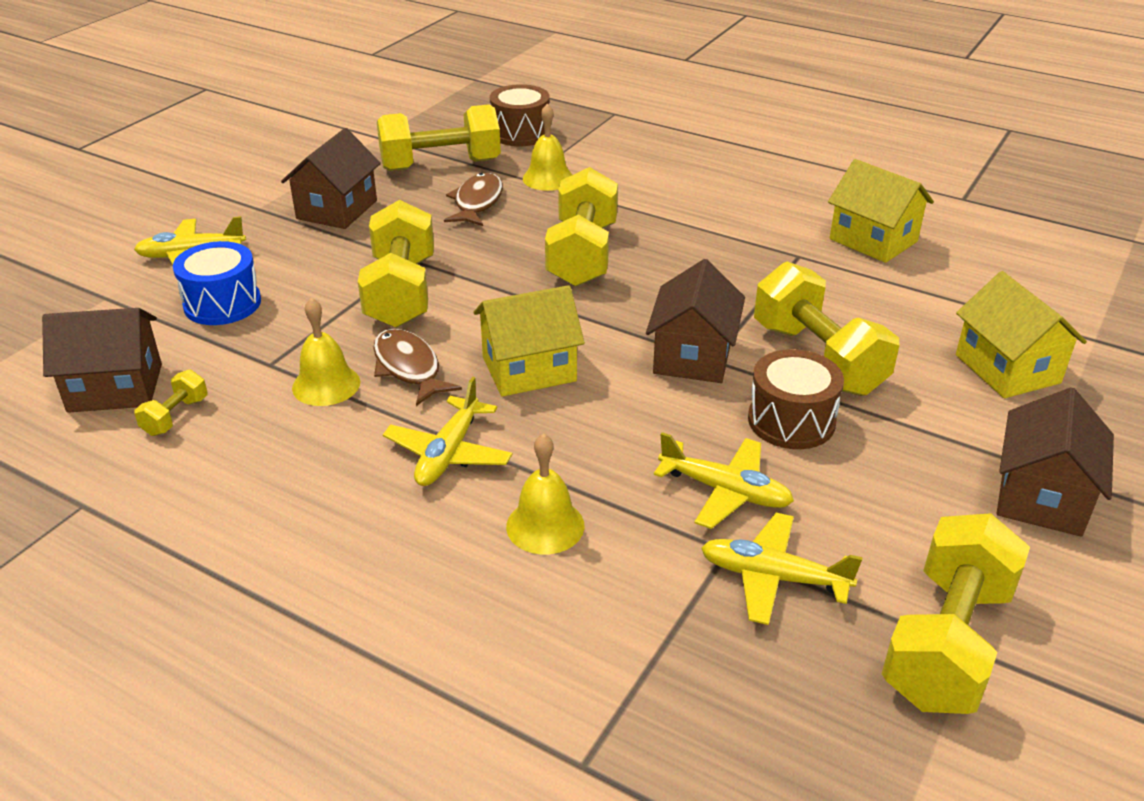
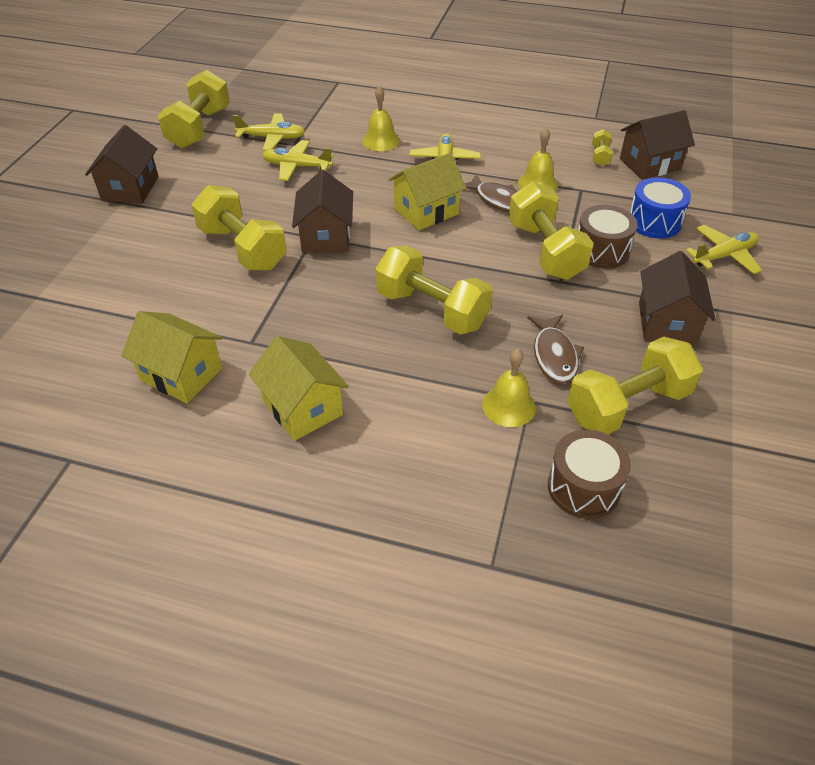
camera: 165 degrees right, 10 degrees up
(582, 255) = (432, 310): yellow dumbbell -> yellow dumbbell turned 45 degrees counterclockwise
(791, 421) = (262, 206): brown drum -> brown drum (601, 251)
(1007, 369) = (114, 262): yellow house -> yellow house (302, 408)

